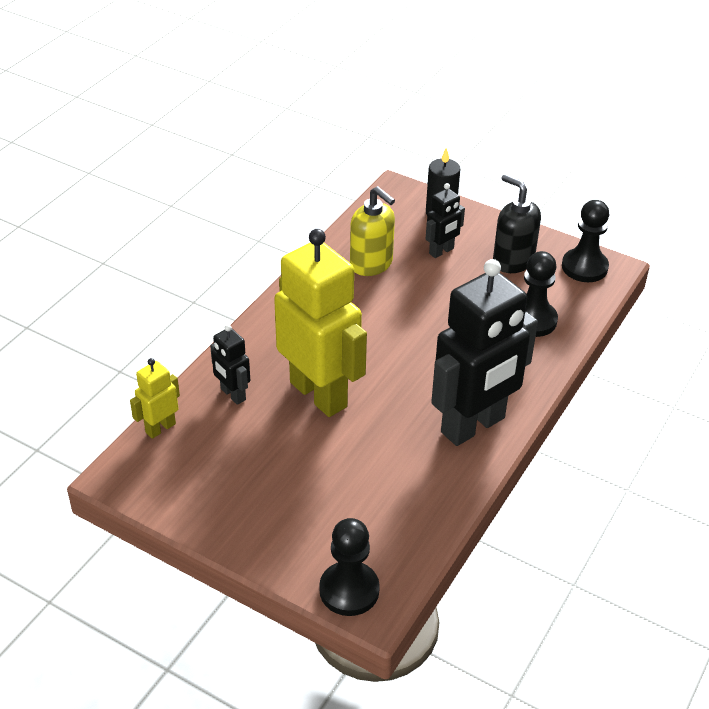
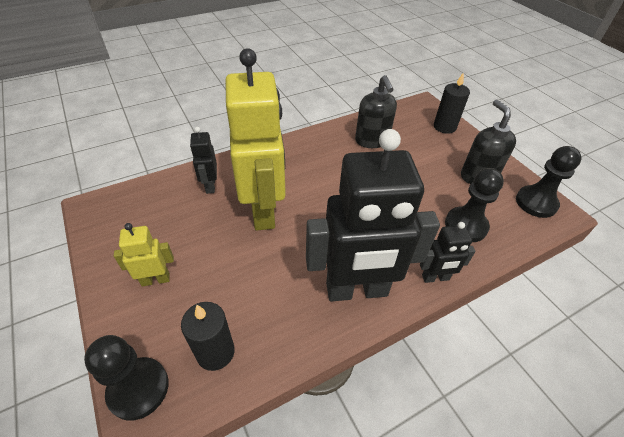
camera: 30 degrees right, 5 degrees up
(160, 428) = (147, 187): yellow robot -> yellow robot (155, 279)
(371, 264) = (372, 141): yellow soap dispenser -> black soap dispenser
(390, 533) = (215, 352): none -> black candle
(441, 251) = (427, 150): black robot -> black robot (435, 278)

